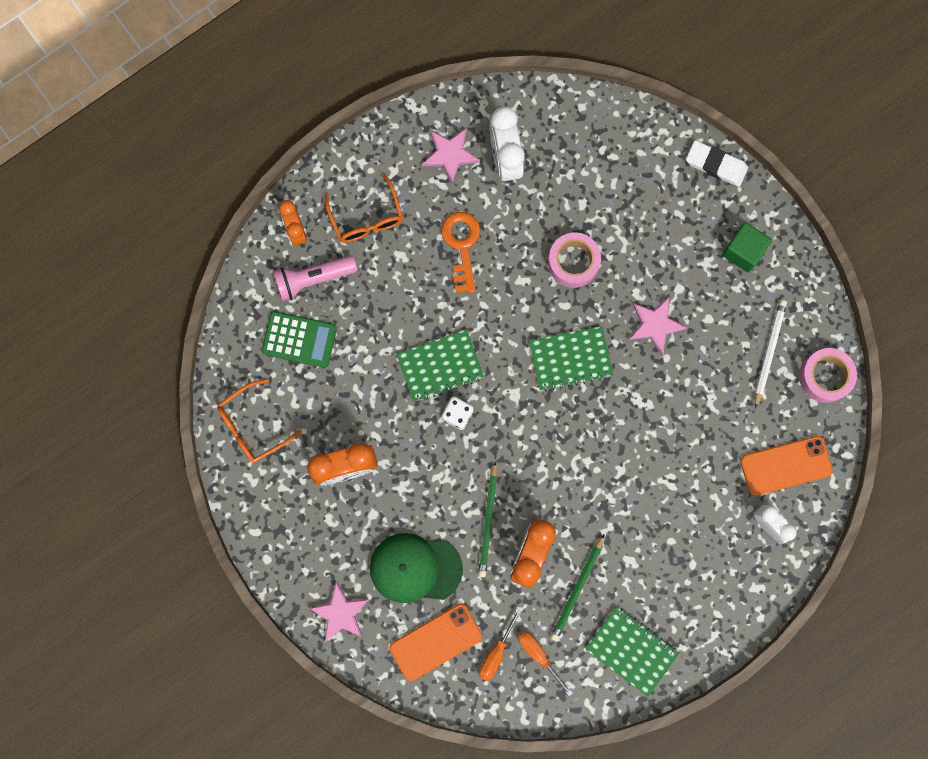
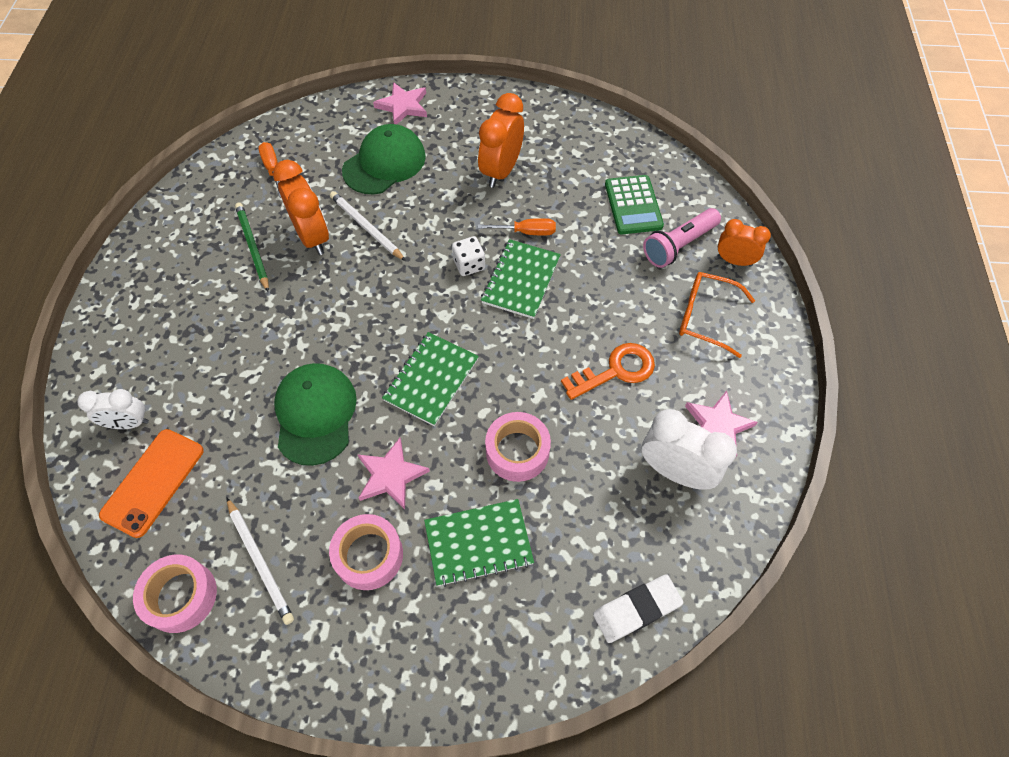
camera: 130 degrees right, 20 degrees down
(253, 425) = (589, 139): orange glasses -> none
(299, 339) = (633, 205): green calculator -> green calculator turned 60 degrees counterclockwise
(313, 279) = (678, 245): pink flashlight -> pink flashlight turned 150 degrees counterclockwise
(435, 641) = (322, 142): orange phone -> none
(462, 246) = (615, 371): orange key -> orange key turned 60 degrees counterclockwise
(488, 521) = (366, 227): green pencil -> white pencil
(538, 655) = (240, 191): orange screwdriver -> orange screwdriver (526, 232)
(631, 650) = (170, 249): green notebook -> green notebook (478, 543)
(658, 410) = (315, 414): none -> green cap
(711, 293) = (369, 555): none -> pink tape
(716, 165) = (496, 687): white eraser -> white eraser (636, 609)
(743, 251) = (378, 629): green cube -> none

